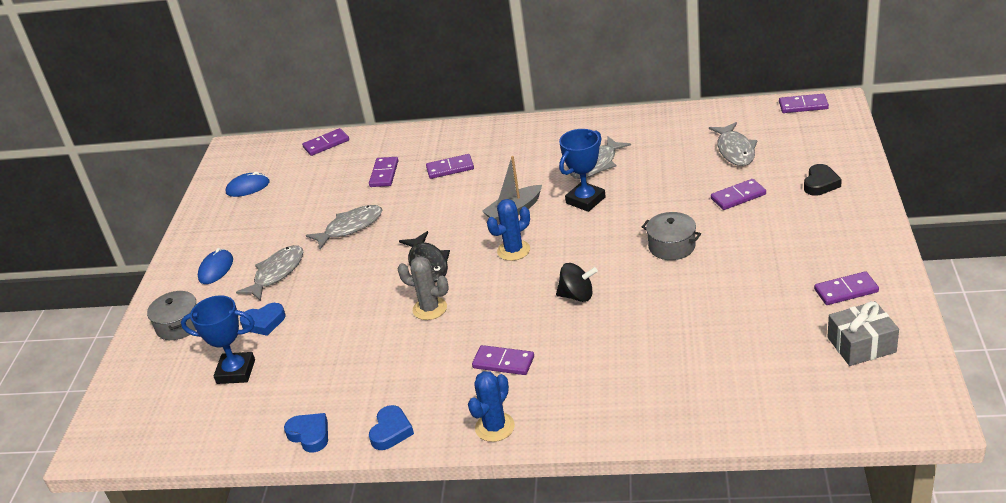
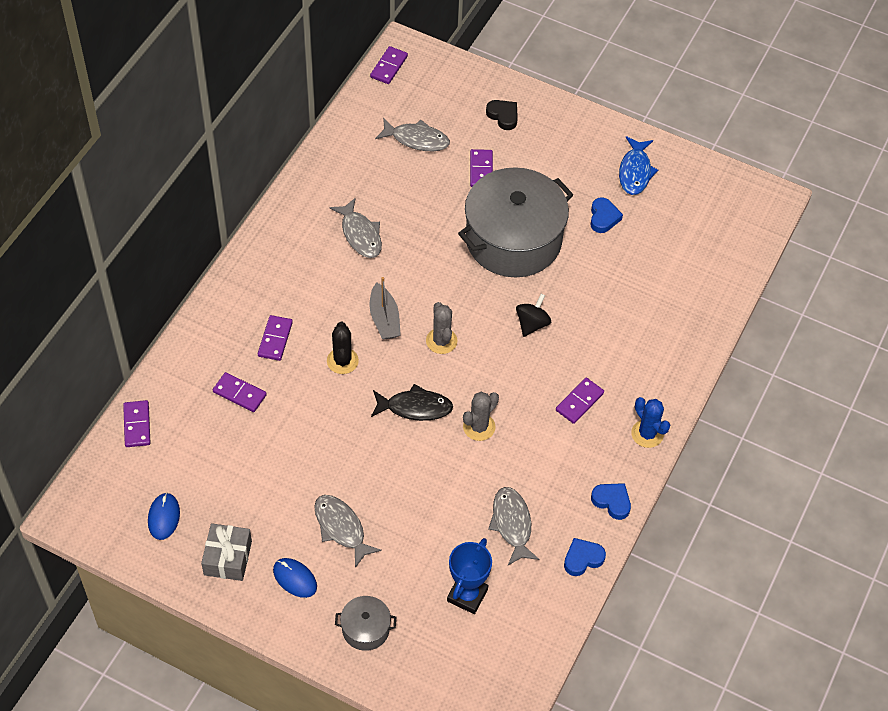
camera: 75 degrees left, 20 degrees up
(264, 322) = (411, 557): blue heart -> blue heart (603, 218)
(350, 227) = (311, 448): grey fish -> grey fish (512, 524)
(452, 208) = (342, 361): none -> black cactus
(513, 250) = (441, 341): blue cactus -> grey cactus
(585, 200) = (408, 264): blue trophy -> none
(671, 246) = (513, 239): grey pot -> grey pot, size x2.35
(846, 291) = (635, 172): purple domino -> blue fish
(861, 345) = (693, 195): grey gift -> grey gift (228, 558)

